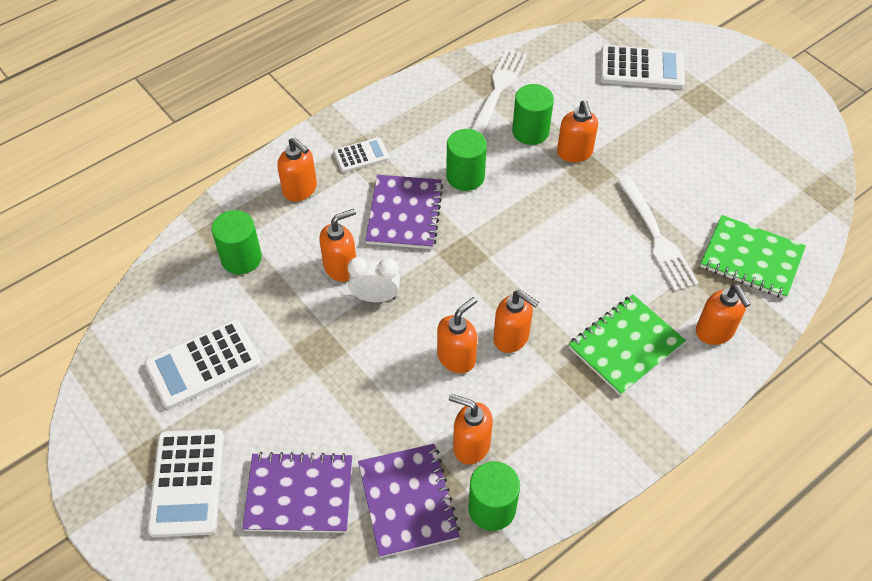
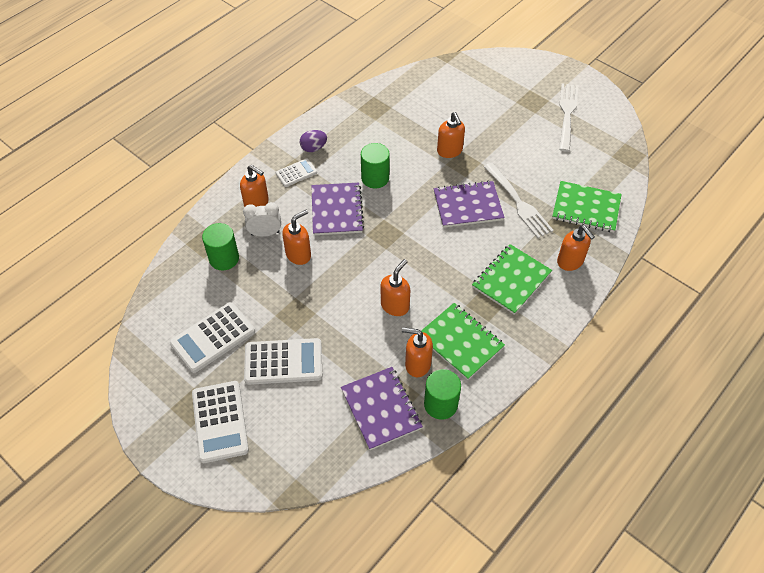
camera: 10 degrees left, 0 degrees up
(299, 494) = (303, 416): purple notebook -> purple notebook (468, 206)
(375, 297) = (328, 272): white clock -> white clock (265, 233)
(391, 125) = (313, 148): none -> purple egg
(498, 91) = (386, 114): white fork -> white fork (567, 114)
(511, 338) = (431, 286): orange soap dispenser -> none
(530, 131) = (415, 140): green cylinder -> none
(537, 423) = (460, 342): none -> green notebook
(641, 68) = (485, 85): white calculator -> white calculator (283, 362)

